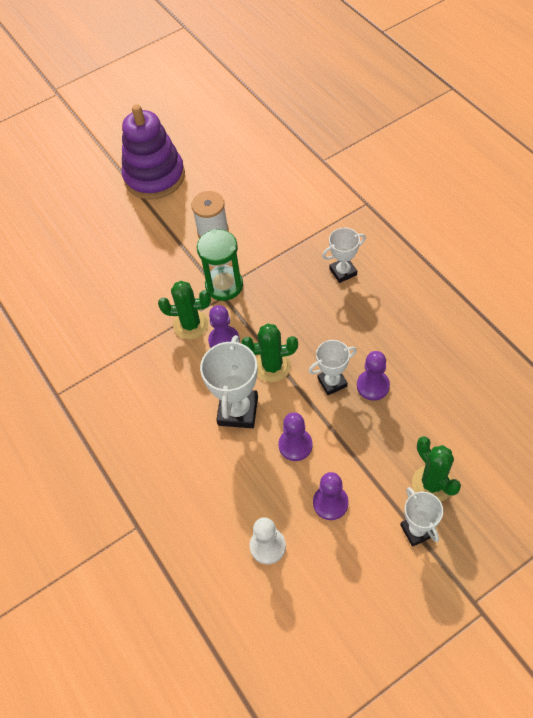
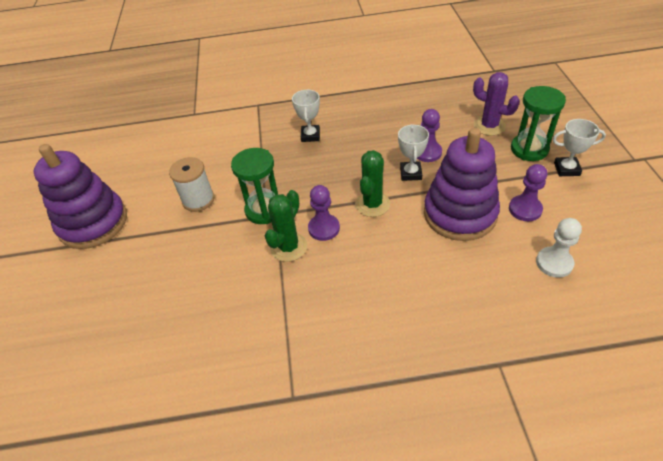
camera: 65 degrees left, 10 degrees down
(238, 411) = (404, 241): white trophy -> none
(295, 445) = (459, 214): purple pawn -> purple stacking toy
(432, 484) = (529, 149): green cactus -> green hourglass
(453, 432) = (489, 126): none -> purple cactus

